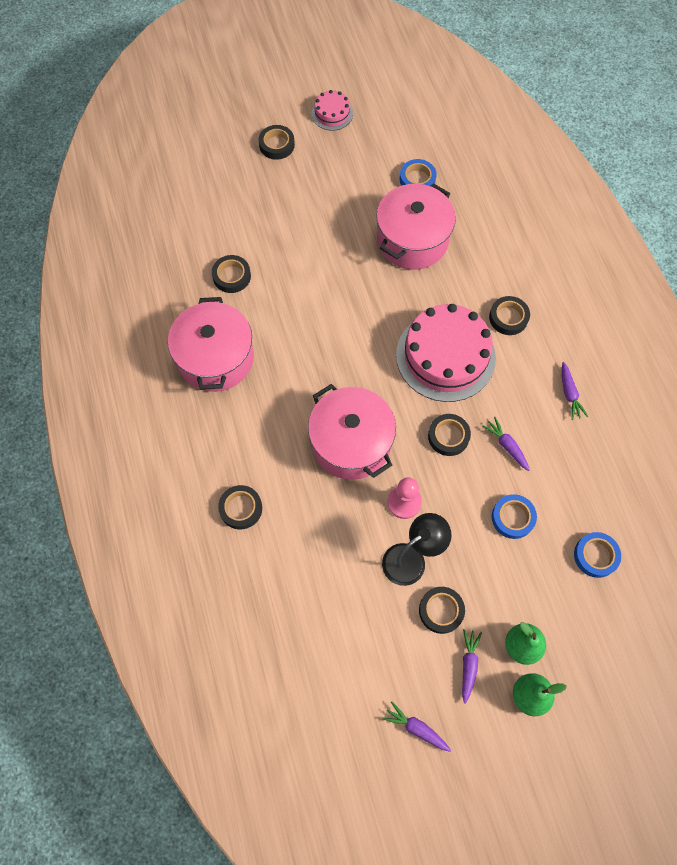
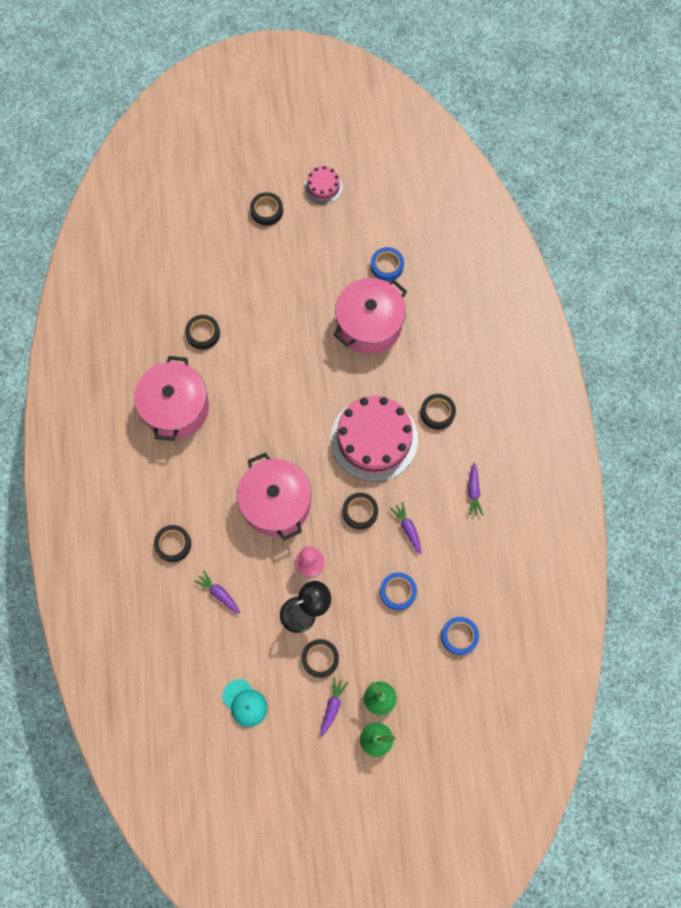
camera: 10 degrees right, 5 degrees up
(363, 680) = (245, 703): none -> turquoise cap
(416, 728) = (279, 748): purple carrot -> purple carrot (219, 593)

